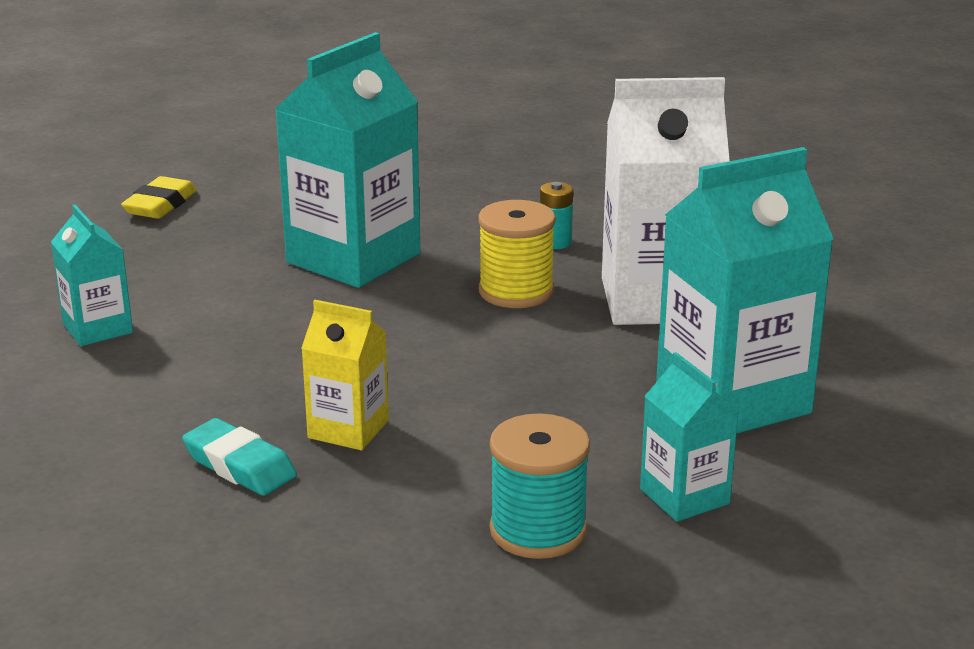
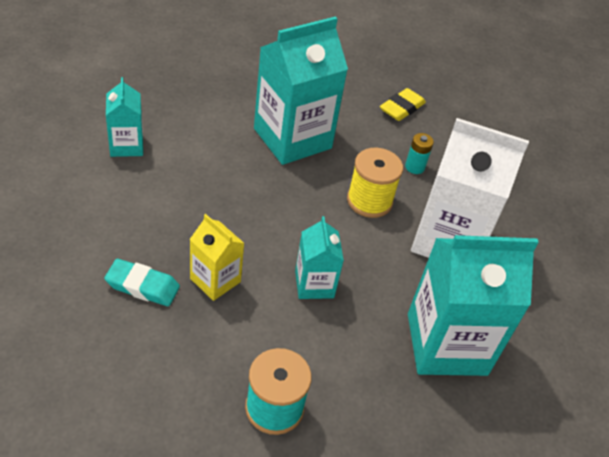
camera: 15 degrees right, 20 degrees up
(160, 205) = (211, 56): yellow eraser -> yellow eraser (402, 108)
(240, 466) = (142, 286): turquoise eraser -> turquoise eraser turned 45 degrees counterclockwise
(684, 496) = (373, 415): turquoise carton -> turquoise carton (314, 284)

